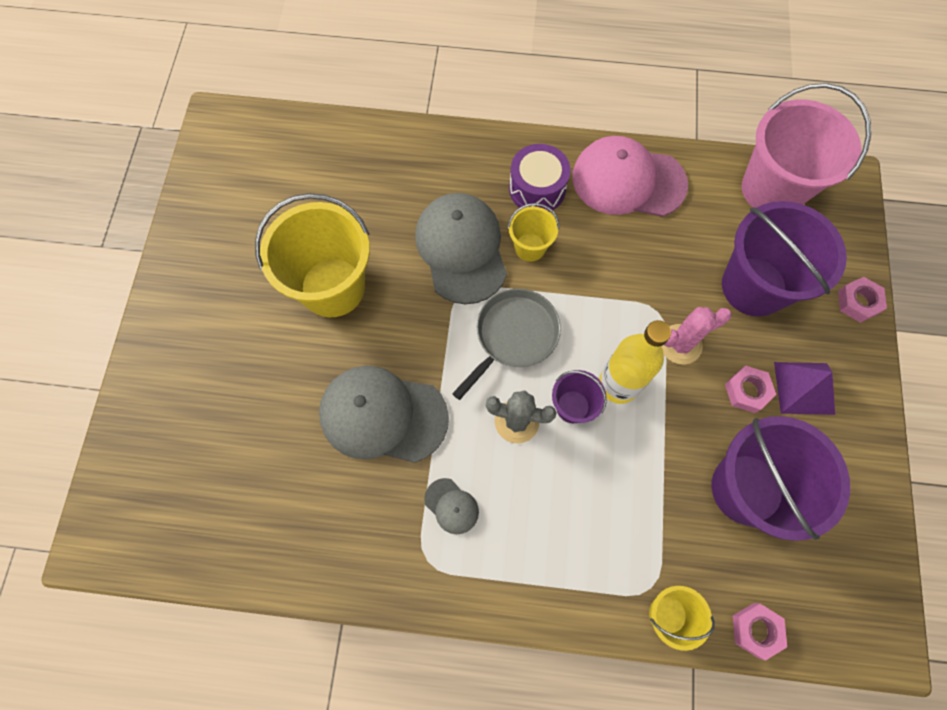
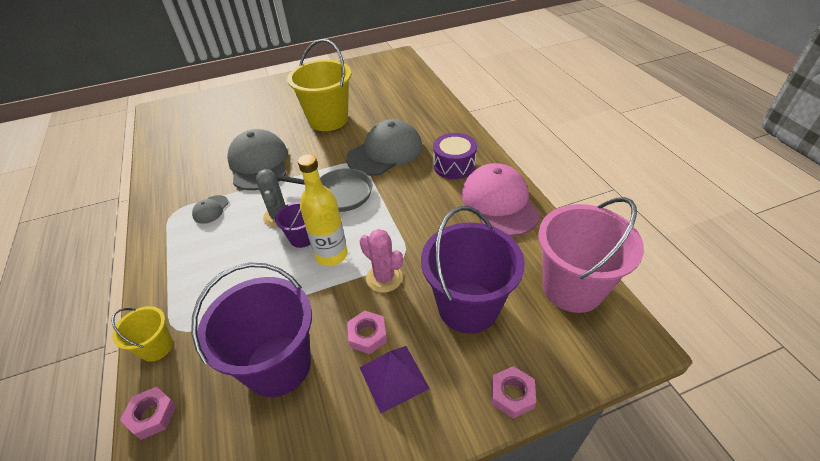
camera: 65 degrees right, 25 degrees down
(530, 247) = (408, 178): yellow bucket -> none

